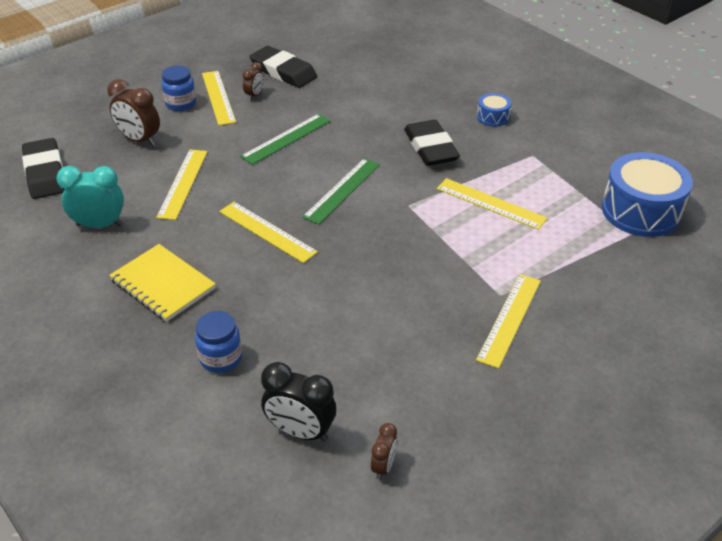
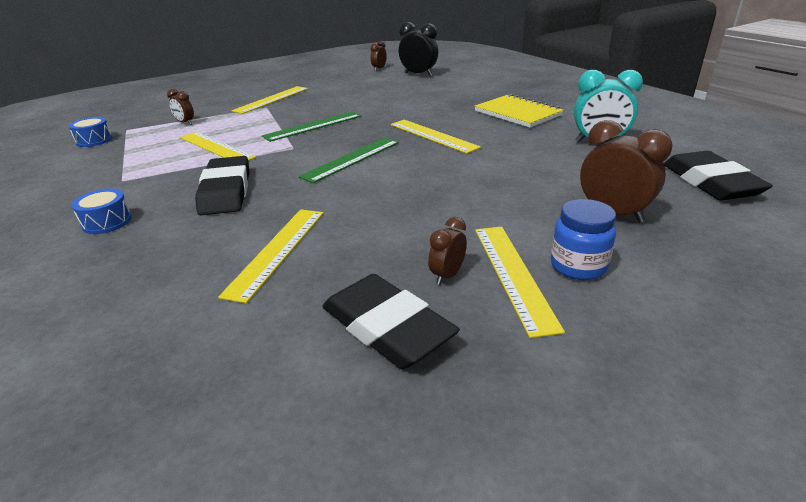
camera: 170 degrees left, 10 degrees down
(183, 183) = (528, 168): yellow ruler -> yellow ruler (277, 251)
(221, 358) = (465, 90): blue jar -> none
(286, 138) = (402, 207): green ruler -> green ruler (313, 126)
(574, 250) = (185, 123): none -> brown clock
(641, 211) = (94, 140): blue drum -> blue drum, size x0.47

